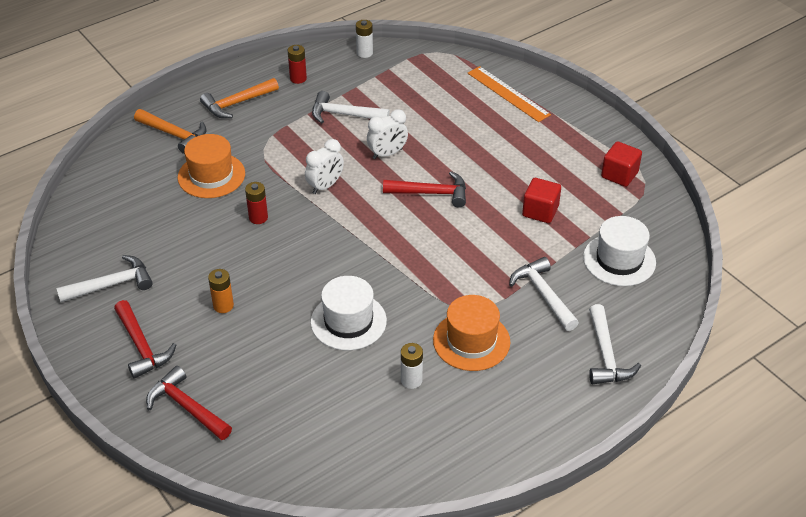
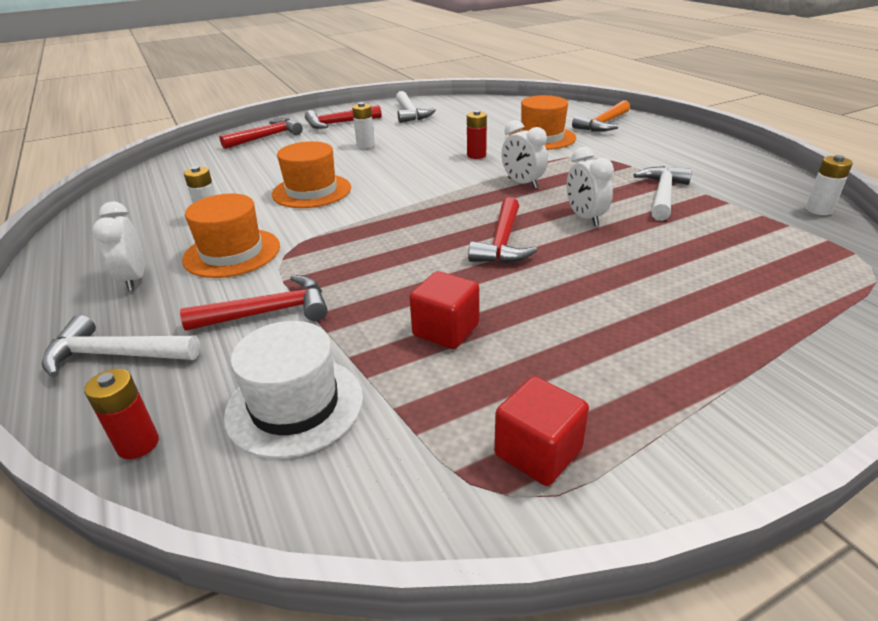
camera: 100 degrees right, 10 degrees down
(223, 306) = (365, 145): orange battery -> white battery
(237, 103) = (664, 145): orange hammer -> none
(298, 78) = (728, 171): red battery -> red battery (138, 444)
(348, 321) = (311, 191): white hat -> orange hat
(508, 94) = (780, 330): orange ruler -> none
(521, 388) = (134, 279): none -> white clock
(543, 294) = (268, 312): white hammer -> red hammer

